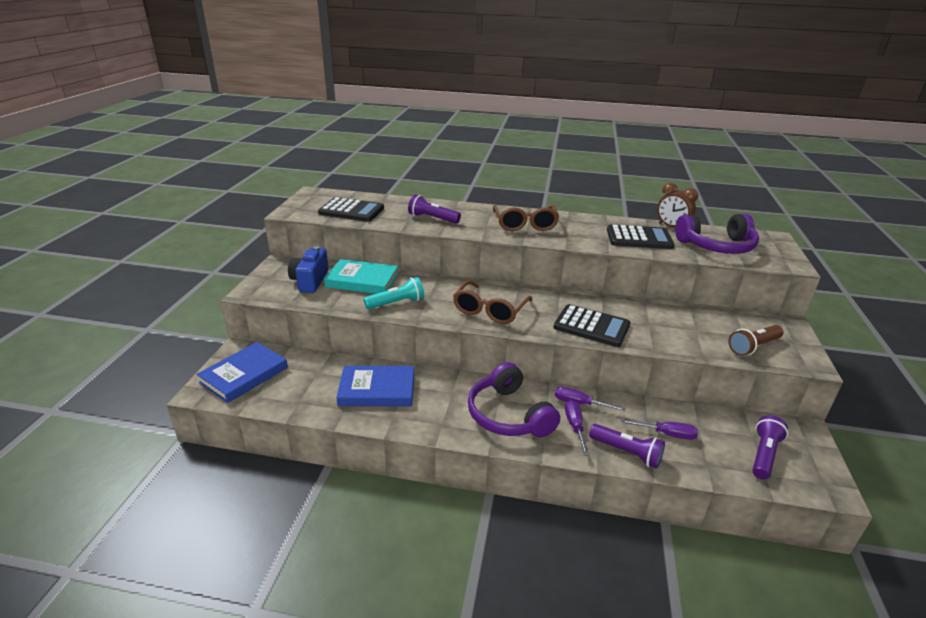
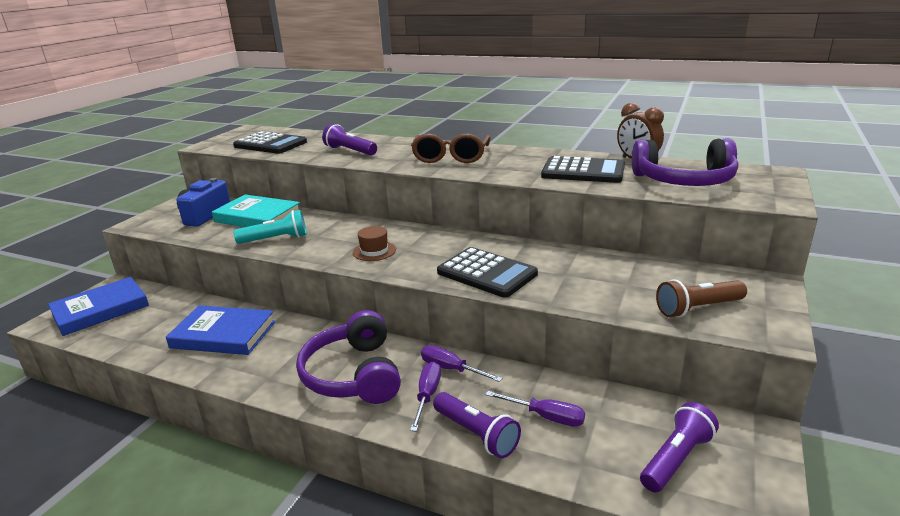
camera: 15 degrees right, 5 degrees down
(489, 310) = (374, 251): brown glasses -> brown hat

